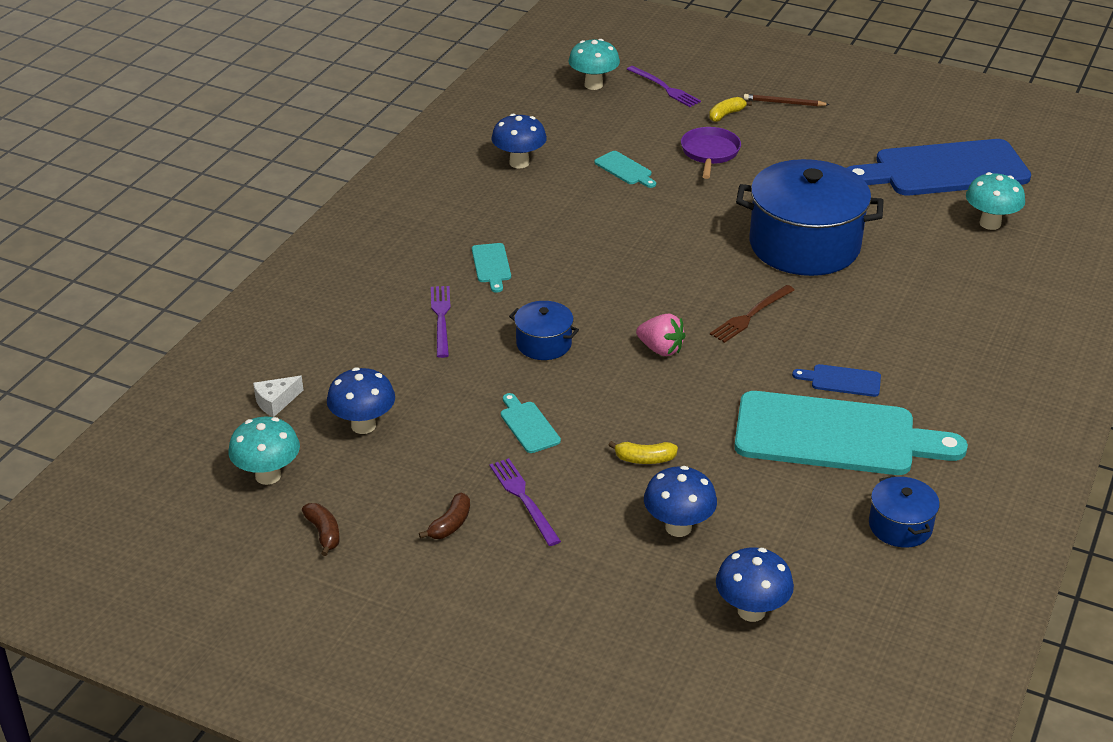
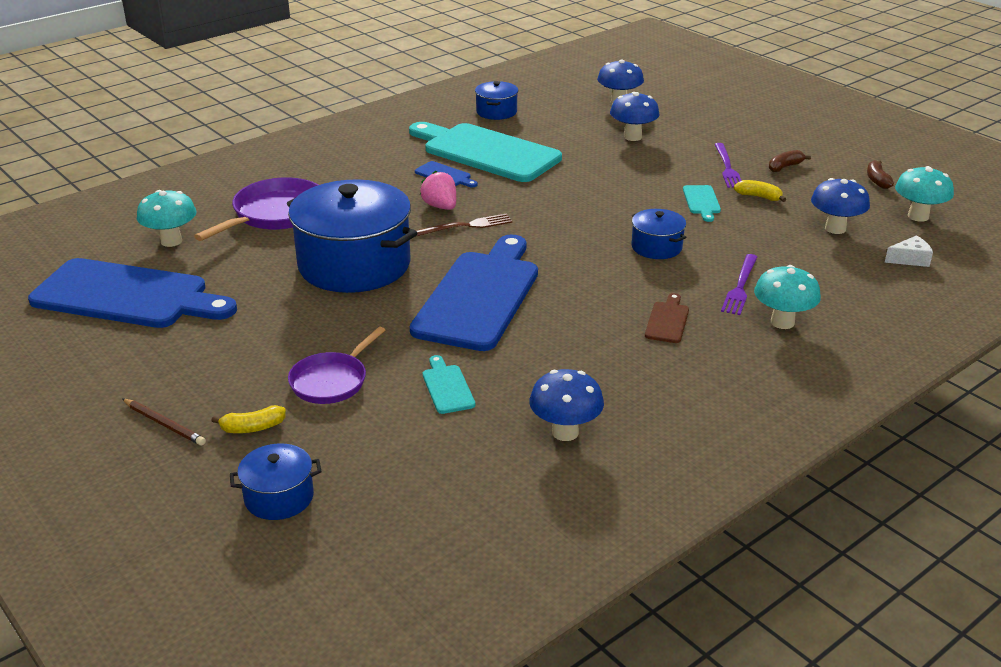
camera: 155 degrees left, 5 degrees down
(491, 265) = (667, 321): turquoise cutting board -> brown cutting board
(593, 85) = (369, 536): turquoise mushroom -> turquoise mushroom (782, 322)
(644, 459) = (628, 168): yellow banana -> yellow banana (759, 197)
(660, 349) = (561, 222): pink strawberry -> pink strawberry (440, 206)
(665, 88) = (279, 497): purple fork -> blue pot
(667, 245) = (479, 296): none -> blue cutting board
(944, 277) = (275, 214): none -> purple pan

